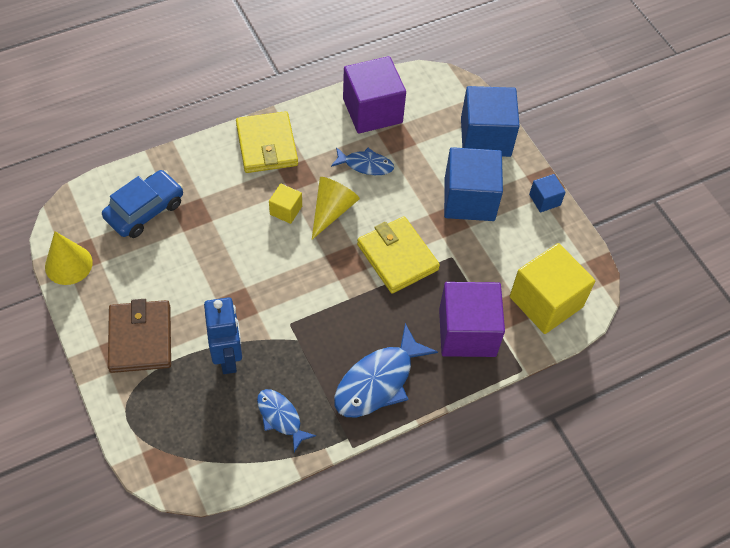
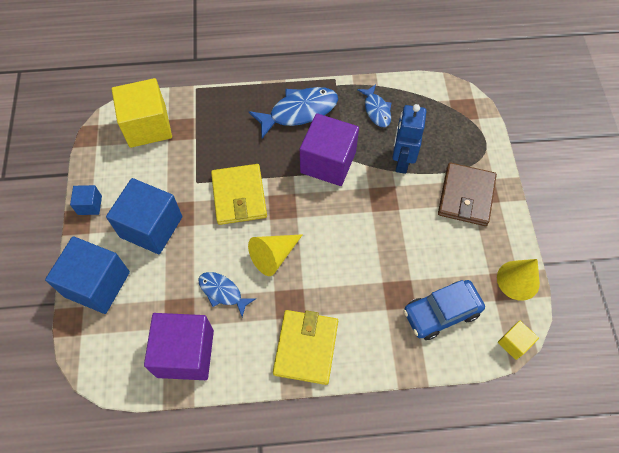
camera: 155 degrees left, 5 degrees up
(286, 210) = (314, 269): yellow cube -> yellow cube (514, 343)
(467, 332) = (218, 123): purple cube -> purple cube (328, 162)

